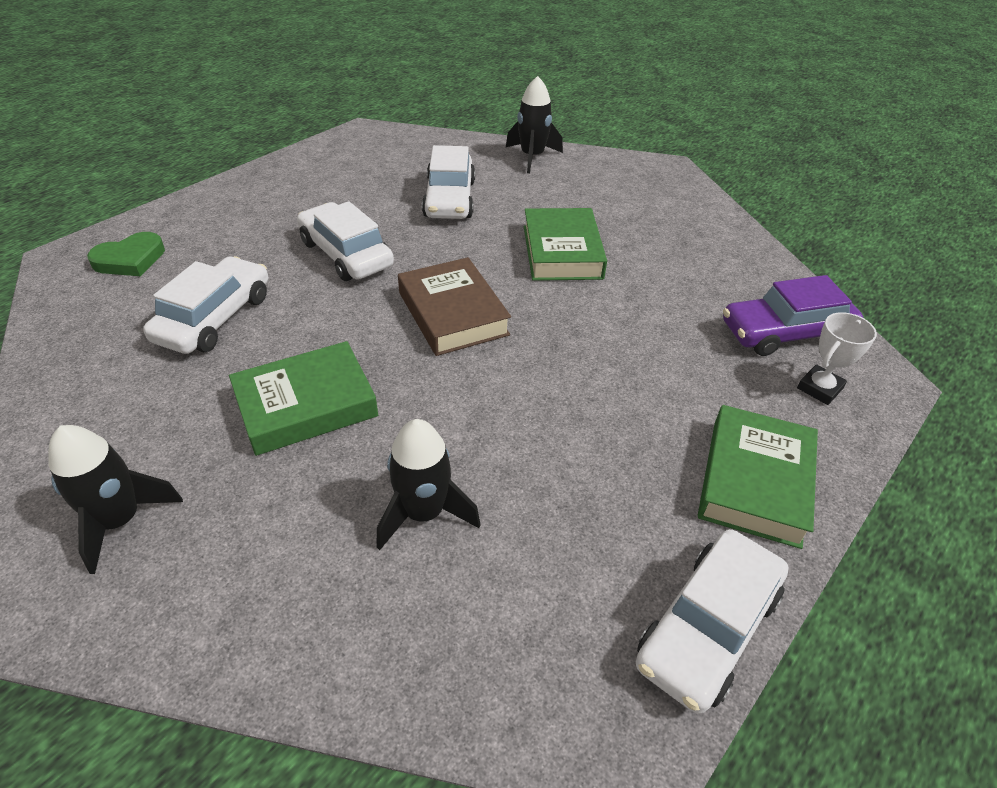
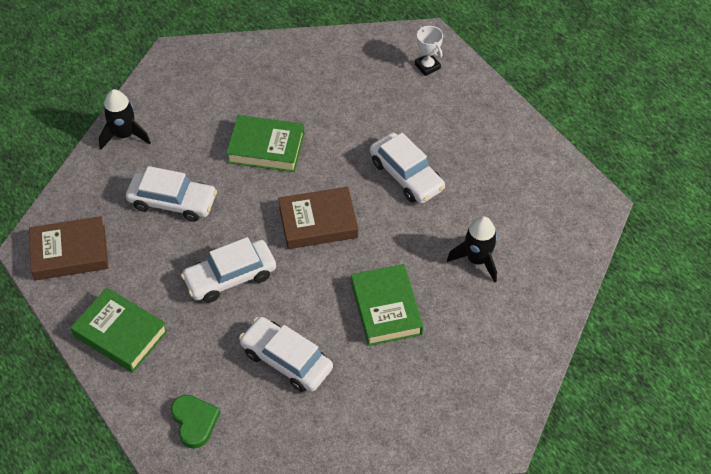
camera: 75 degrees left, 10 degrees up
(120, 520) = (456, 398): black rocket -> none
(363, 151) = (70, 252): none -> brown book
(707, 627) = (557, 165): white car -> white car (406, 175)
(755, 481) = (484, 119): green book -> green book (120, 333)
(785, 332) = (379, 62): purple car -> none

